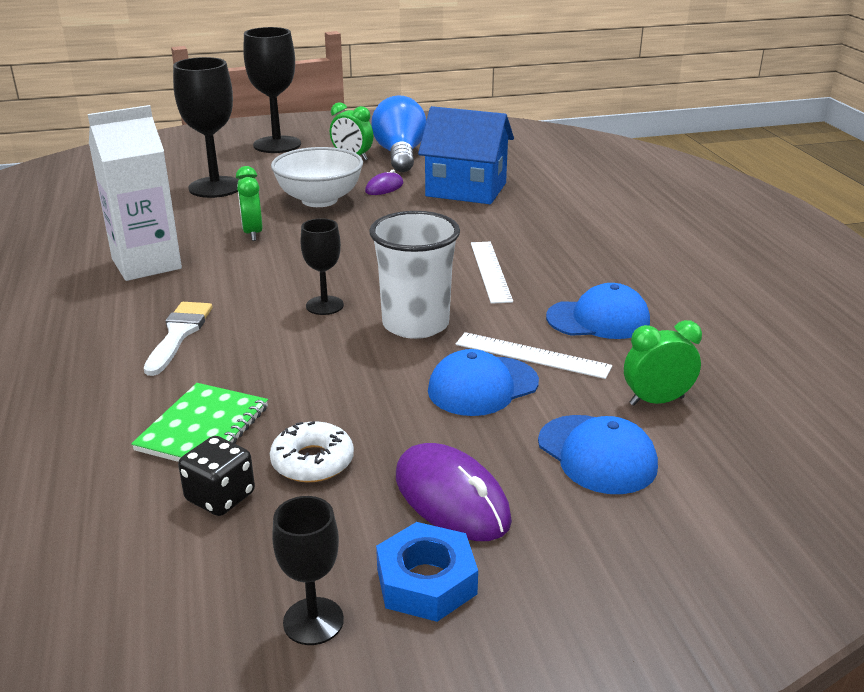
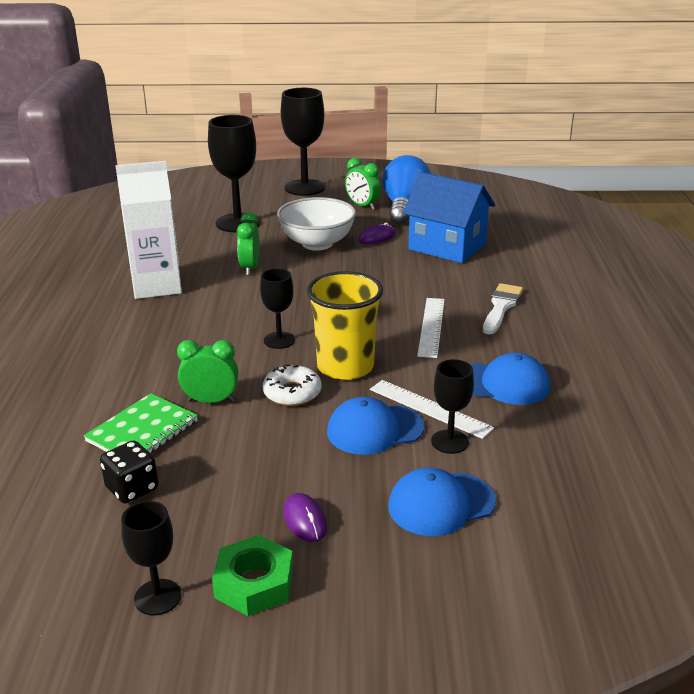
camera: 15 degrees right, 0 degrees up
(179, 334) = (156, 350): white brush -> white brush (501, 307)
(312, 461) = (212, 471): white donut -> white donut (292, 393)
(415, 324) = (345, 367): white cup -> yellow cup
(426, 581) = (254, 583): blue nut -> green nut
(451, 498) = (305, 520): purple mouse -> purple mouse, size x0.56
(572, 387) = (449, 442): none -> black goblet
(597, 454) = (441, 504): blue cap -> blue cap turned 90 degrees clockwise
(656, 401) = (517, 465): green clock -> green clock (211, 401)

